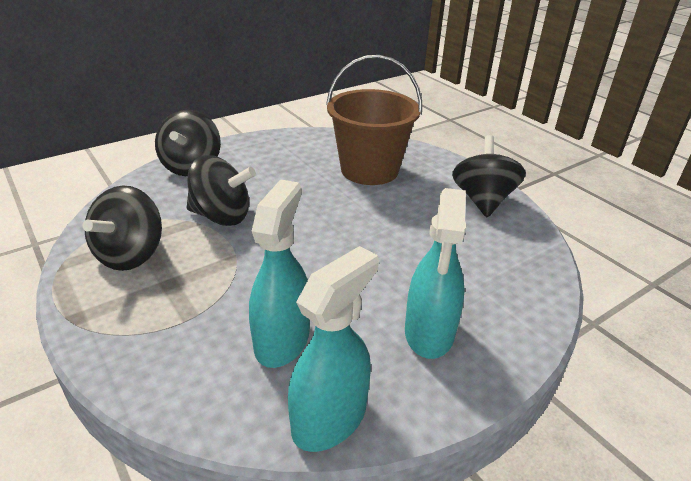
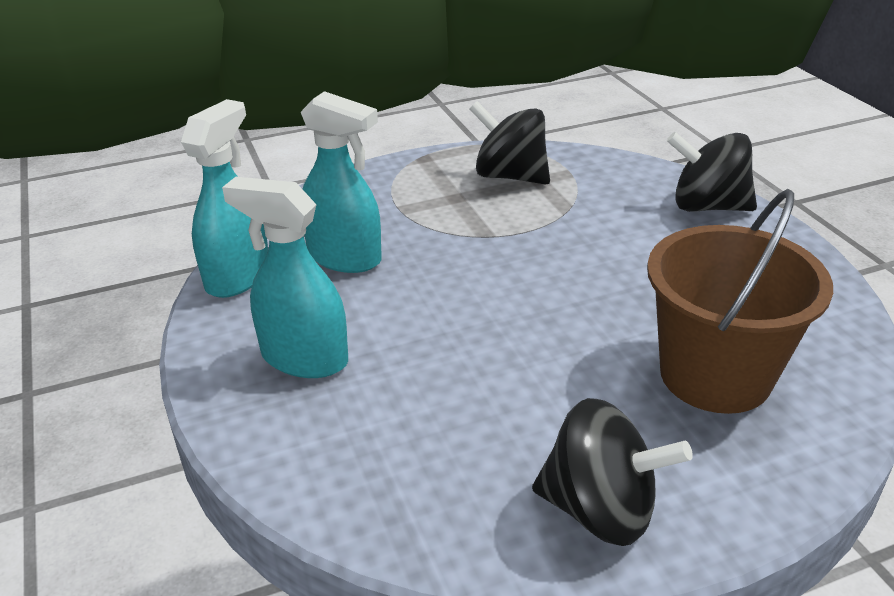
camera: 105 degrees right, 0 degrees up
(222, 216) = (577, 228): black spinning top -> none
(330, 418) = (238, 276): turquoise spray bottle -> turquoise spray bottle turned 120 degrees counterclockwise

